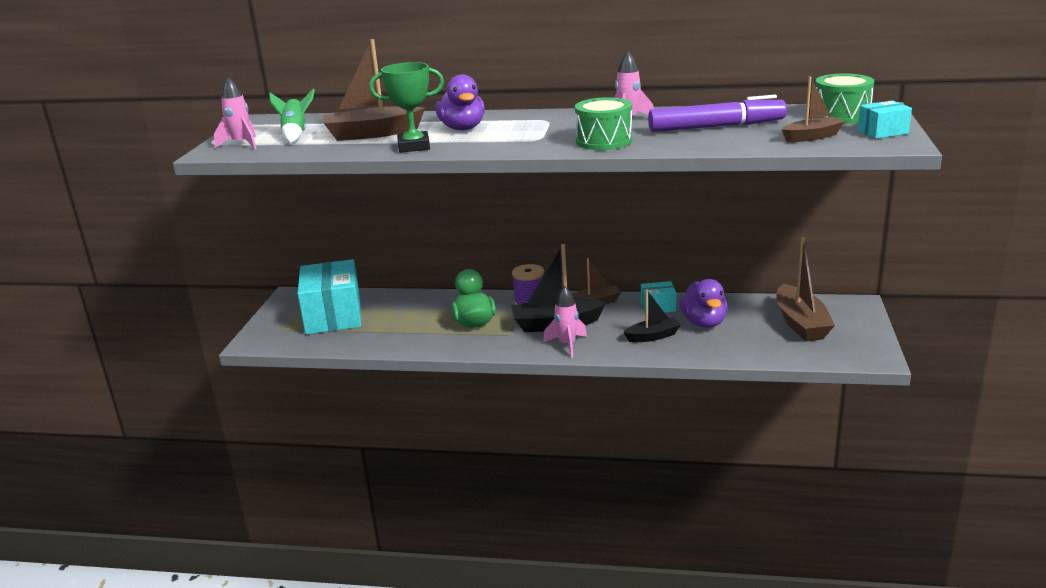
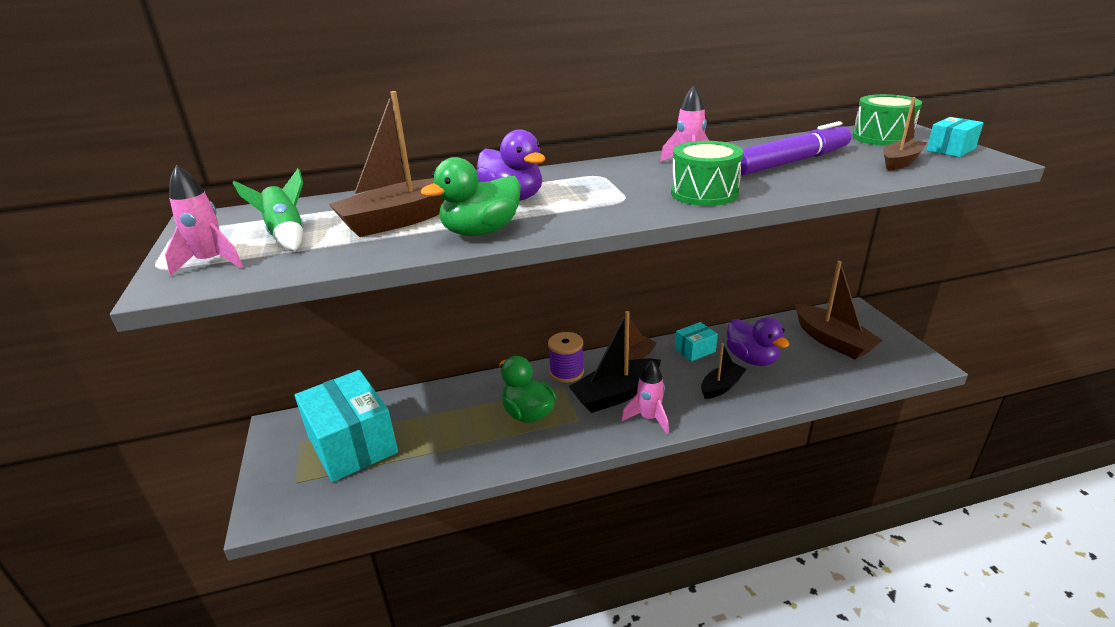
camera: 25 degrees left, 5 degrees up
(414, 146) = (481, 231): green trophy -> green duck

